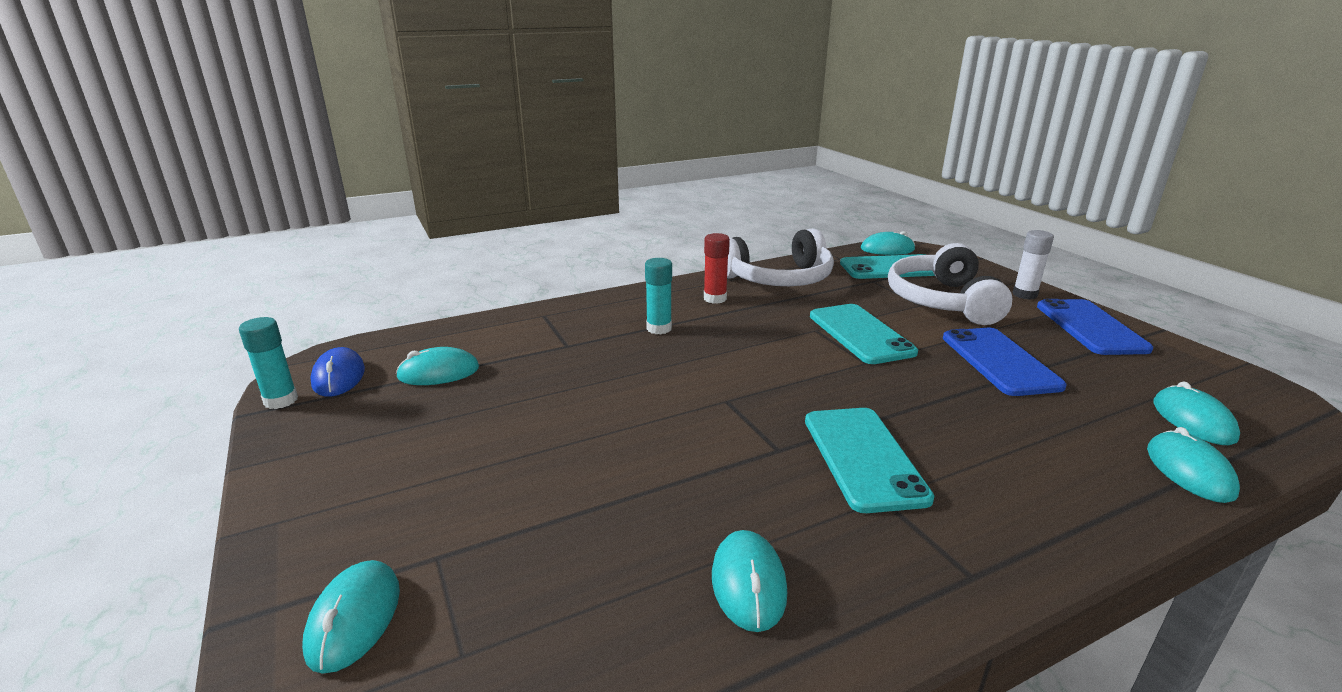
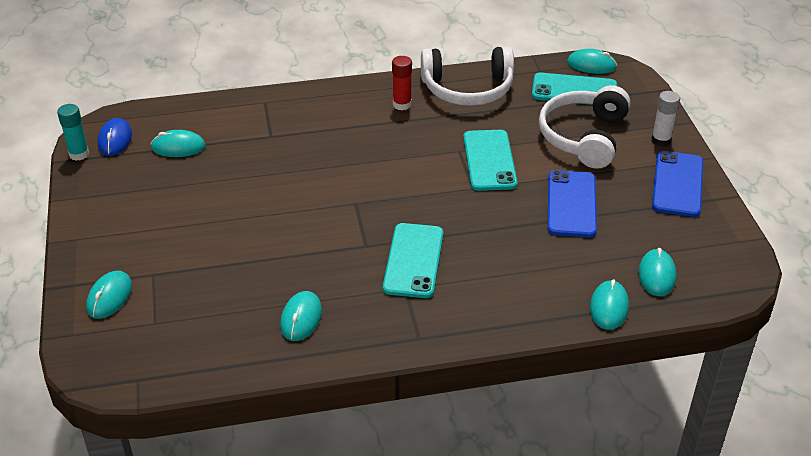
camera: 15 degrees right, 15 degrees up
(659, 328) = (343, 130): turquoise glue stick -> none

